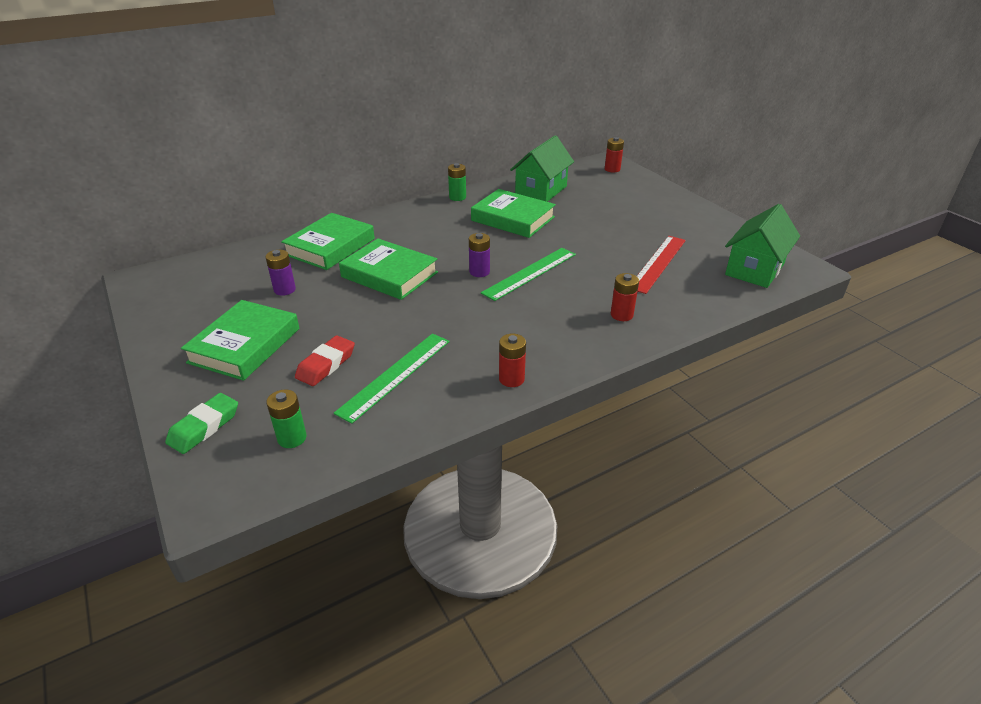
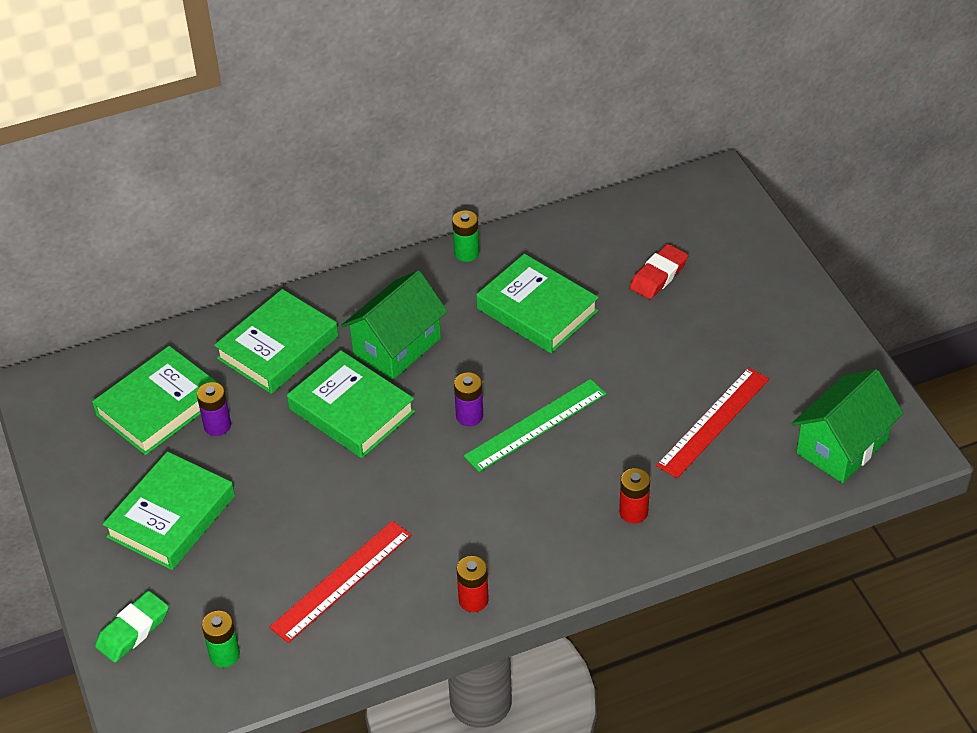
camera: 10 degrees right, 10 degrees up
(238, 282) = (159, 406): none -> green book
(326, 365) = (264, 556): red eraser -> red eraser (658, 276)
(395, 375) = (341, 580): green ruler -> red ruler
(541, 191) = (593, 247): green house -> green house (397, 346)
(612, 169) = (718, 202): red battery -> none

